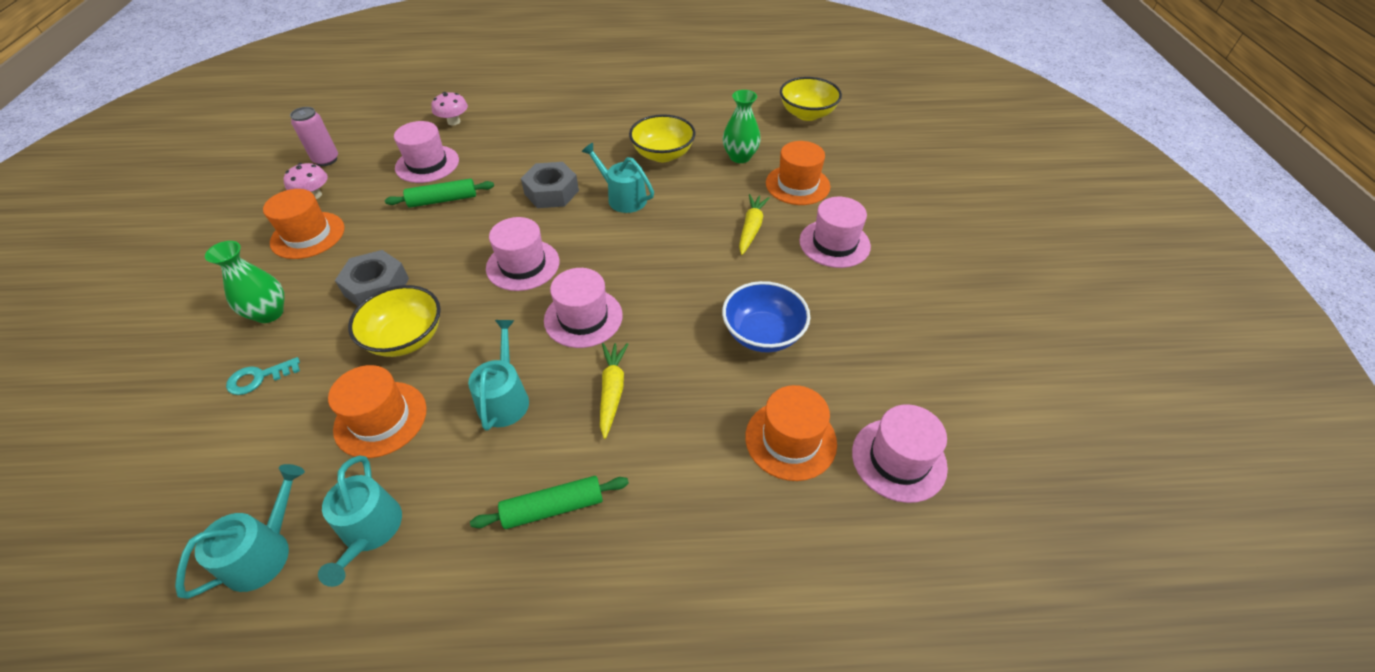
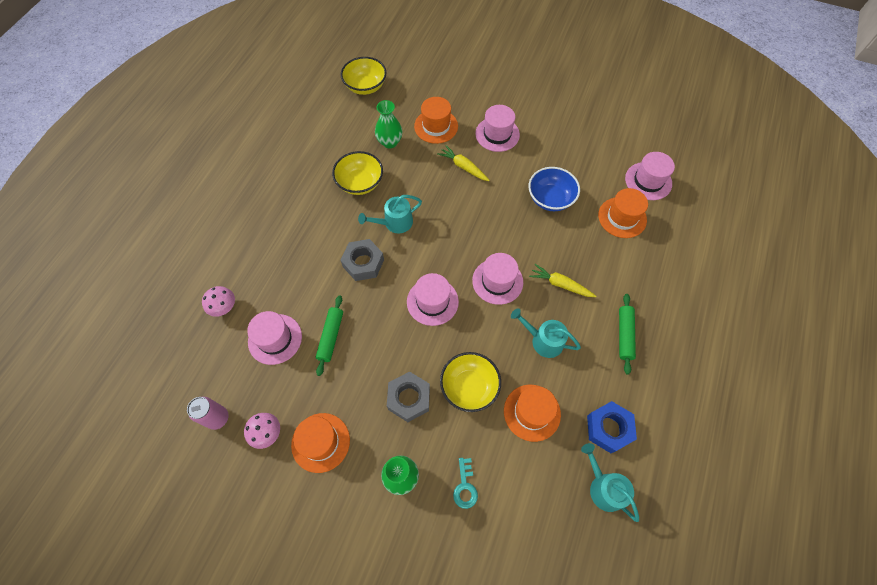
camera: 65 degrees left, 15 degrees up
(370, 531) = (608, 428): turquoise watering can -> blue nut

